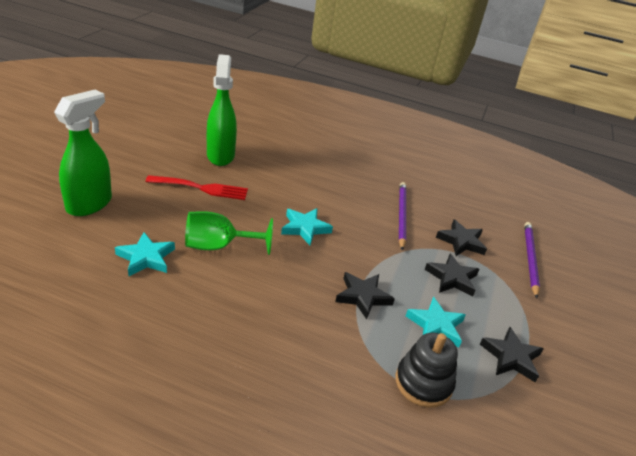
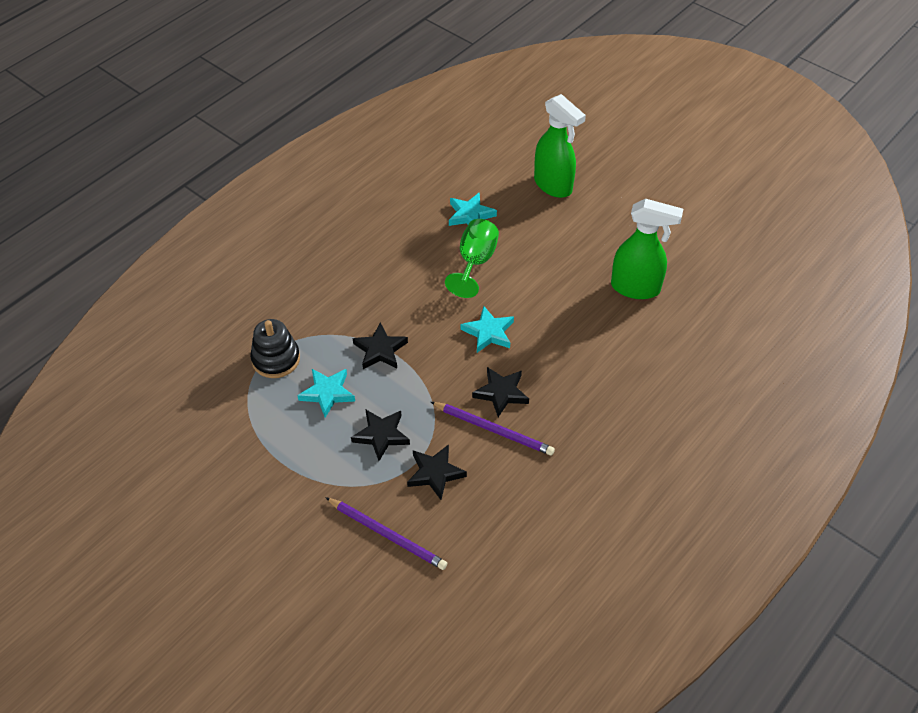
camera: 115 degrees right, 15 degrees up
(202, 188) = (571, 263): red fork -> none
(511, 357) = (272, 437): black star -> black star (501, 393)

